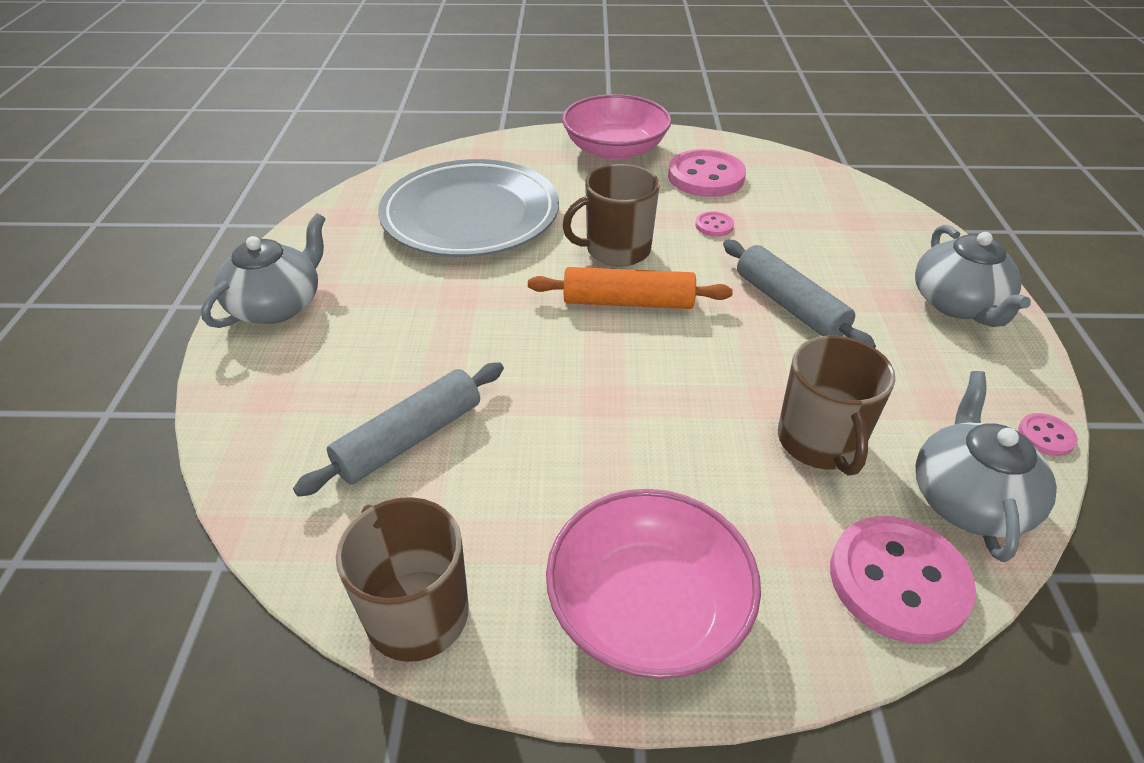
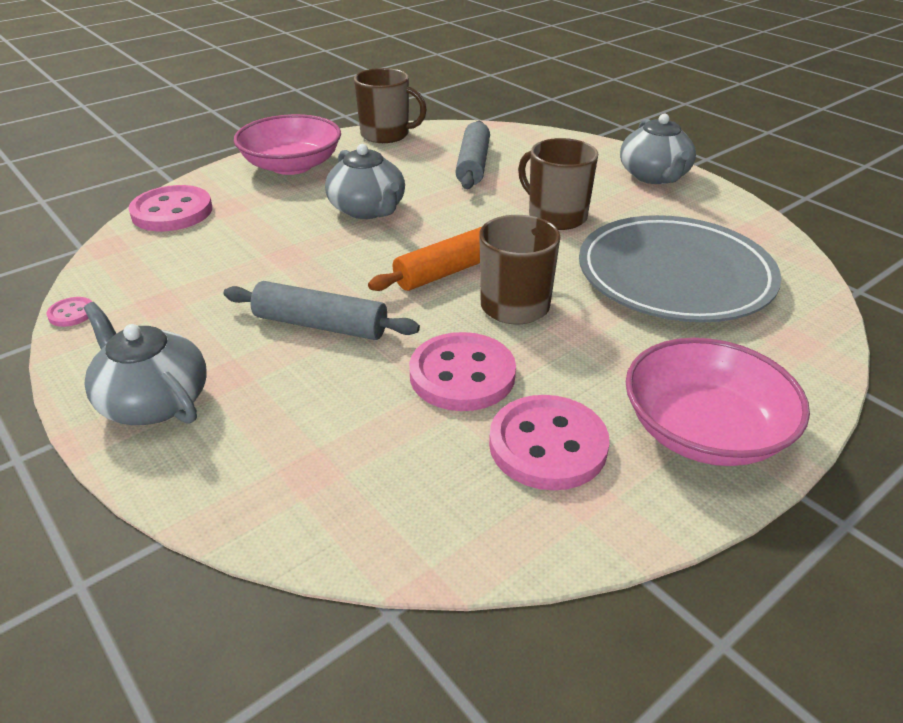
camera: 140 degrees right, 5 degrees down
(714, 226) = (462, 375): pink button -> pink button, size x2.19
(820, 442) = (242, 247): brown mug -> brown mug (556, 216)
(968, 499) = (133, 257): grey teapot -> grey teapot (368, 209)

